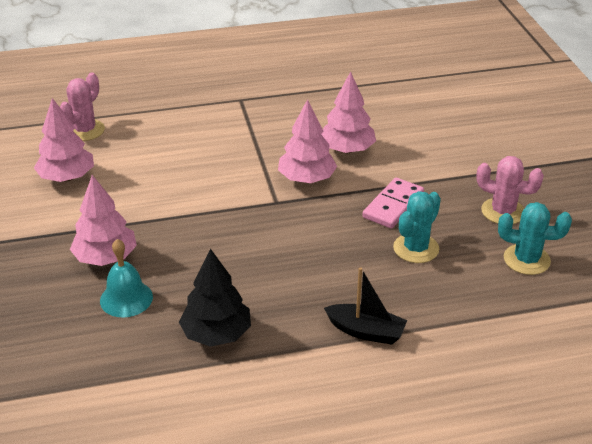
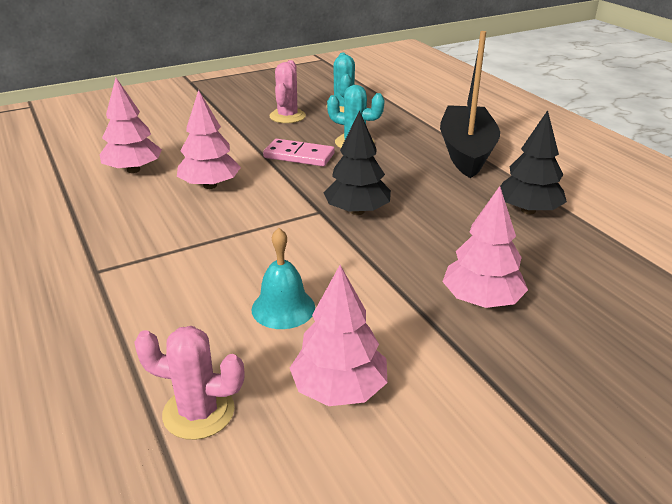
camera: 105 degrees left, 5 degrees down
(126, 298) = (530, 269): turquoise bell -> turquoise bell (283, 308)
(266, 222) = (357, 211): none -> black tree
(306, 179) = (272, 200): pink tree -> pink tree (133, 170)
(366, 331) = (466, 152): black boat -> black boat, size x1.87

